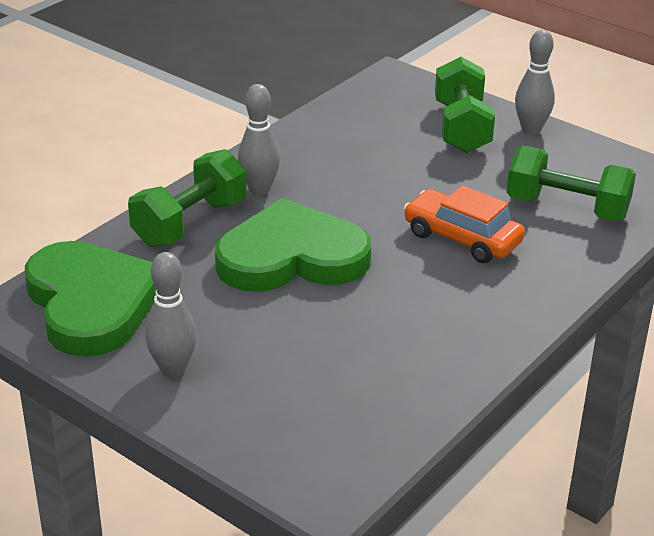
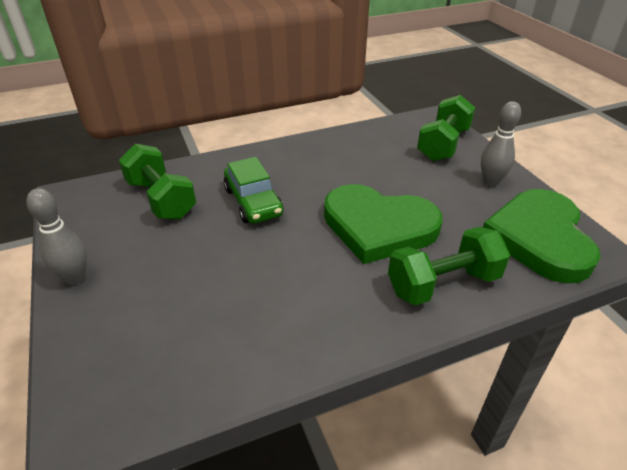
camera: 150 degrees left, 5 degrees up
(259, 189) = (364, 299): grey bowling pin -> none
(461, 128) = (124, 304): green dumbbell -> green dumbbell (443, 144)
(462, 238) = (253, 202): orange car -> green car

